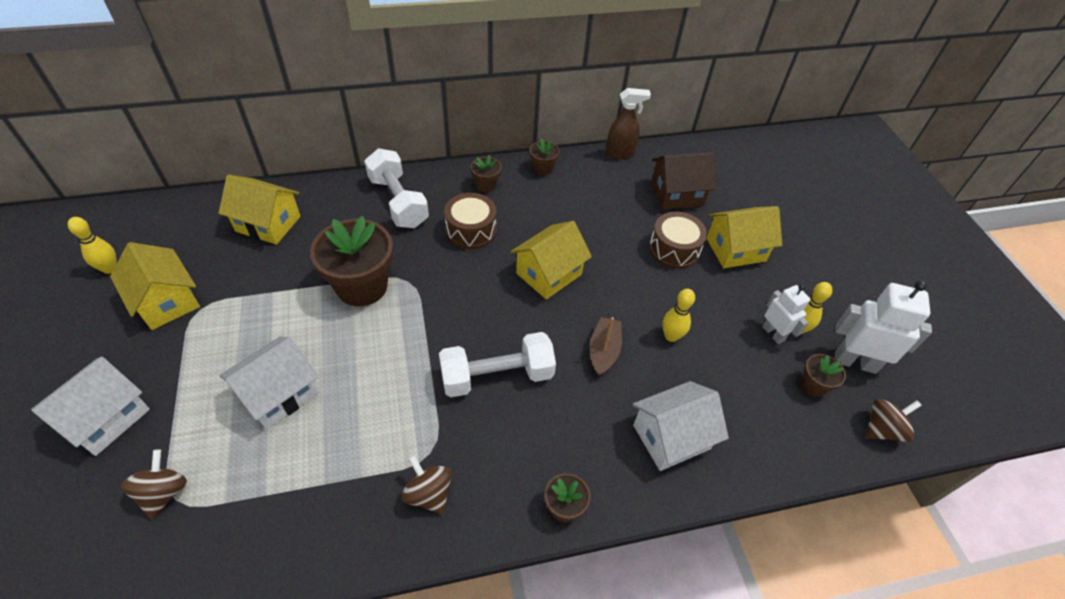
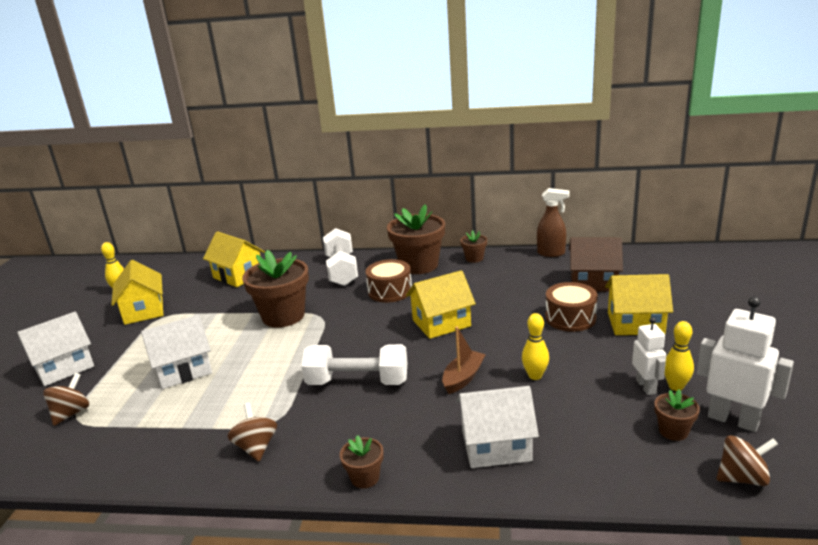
camera: 25 degrees right, 25 degrees down
(486, 185) = (419, 265): brown flower pot -> brown flower pot, size x2.13

